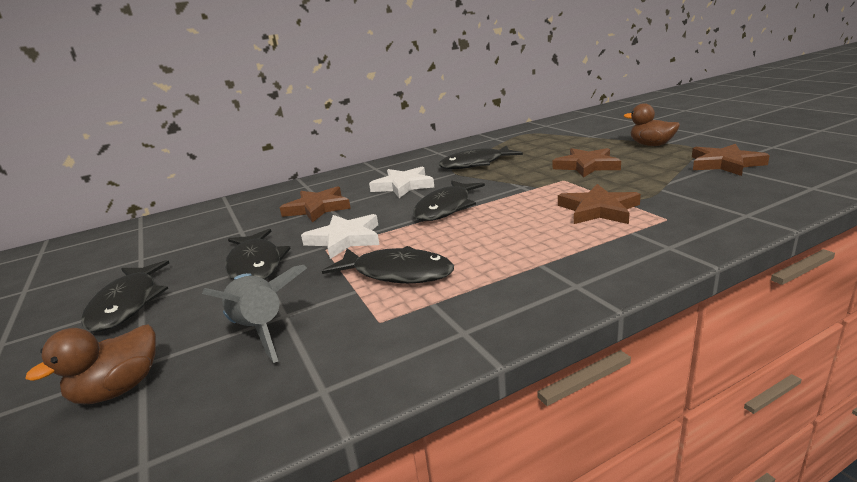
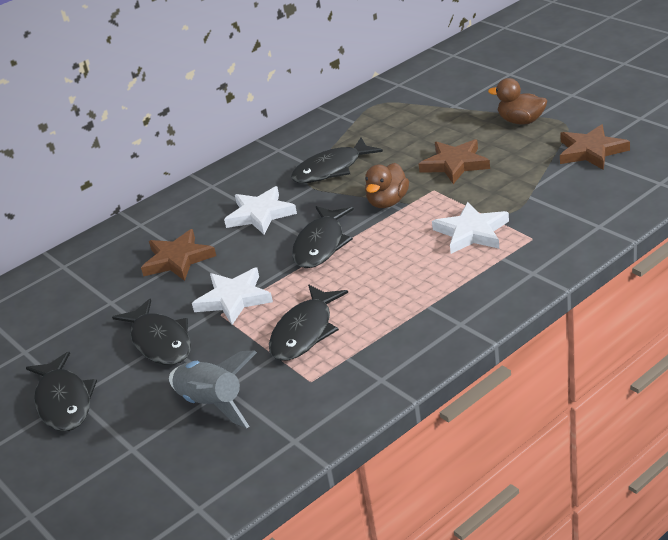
camera: 10 degrees left, 10 degrees up
(119, 389) = (131, 469): brown duck -> brown duck (387, 202)
(397, 273) = (305, 332): black fish -> black fish turned 105 degrees clockwise
(598, 210) = (471, 232): brown star -> white star

